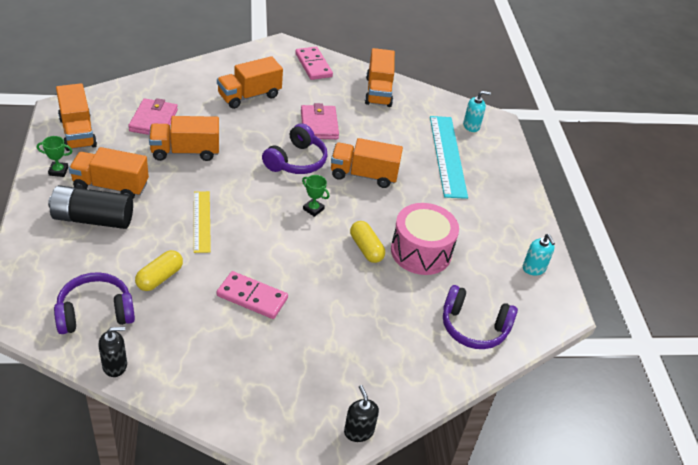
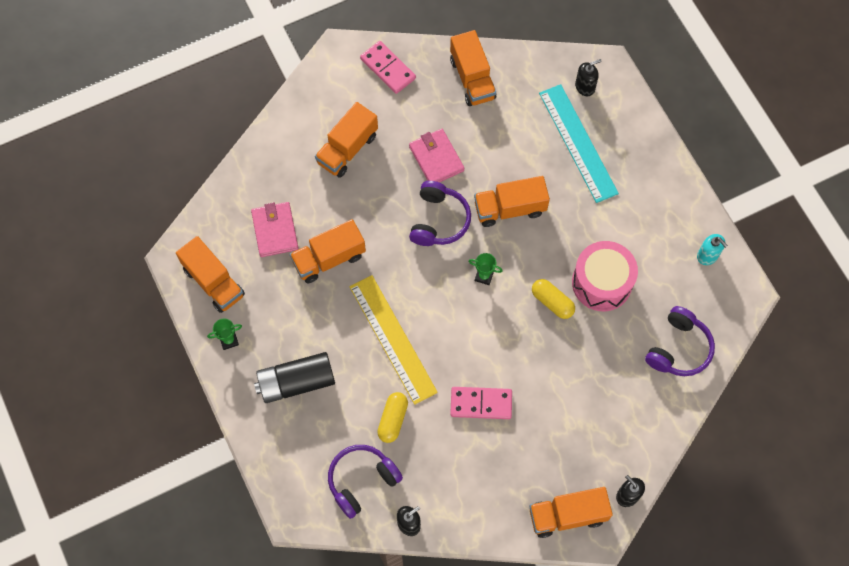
camera: 15 degrees left, 25 degrees up
(111, 186) = (287, 335): orange truck -> orange truck (567, 515)
(201, 221) = (392, 339): yellow ruler -> yellow ruler, size x1.64
(471, 126) = (585, 87): turquoise soap dispenser -> black soap dispenser
(473, 327) = (678, 348): purple headphones -> purple headphones turned 60 degrees counterclockwise

